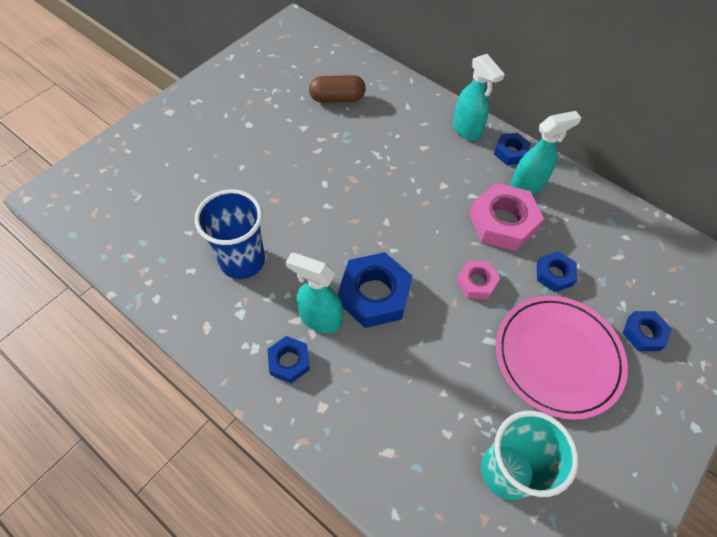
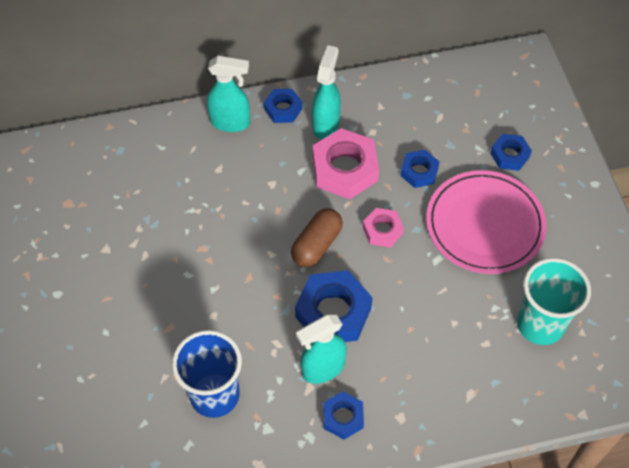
camera: 50 degrees left, 0 degrees up
(337, 98) = (97, 197): brown capsule -> brown capsule (316, 245)

